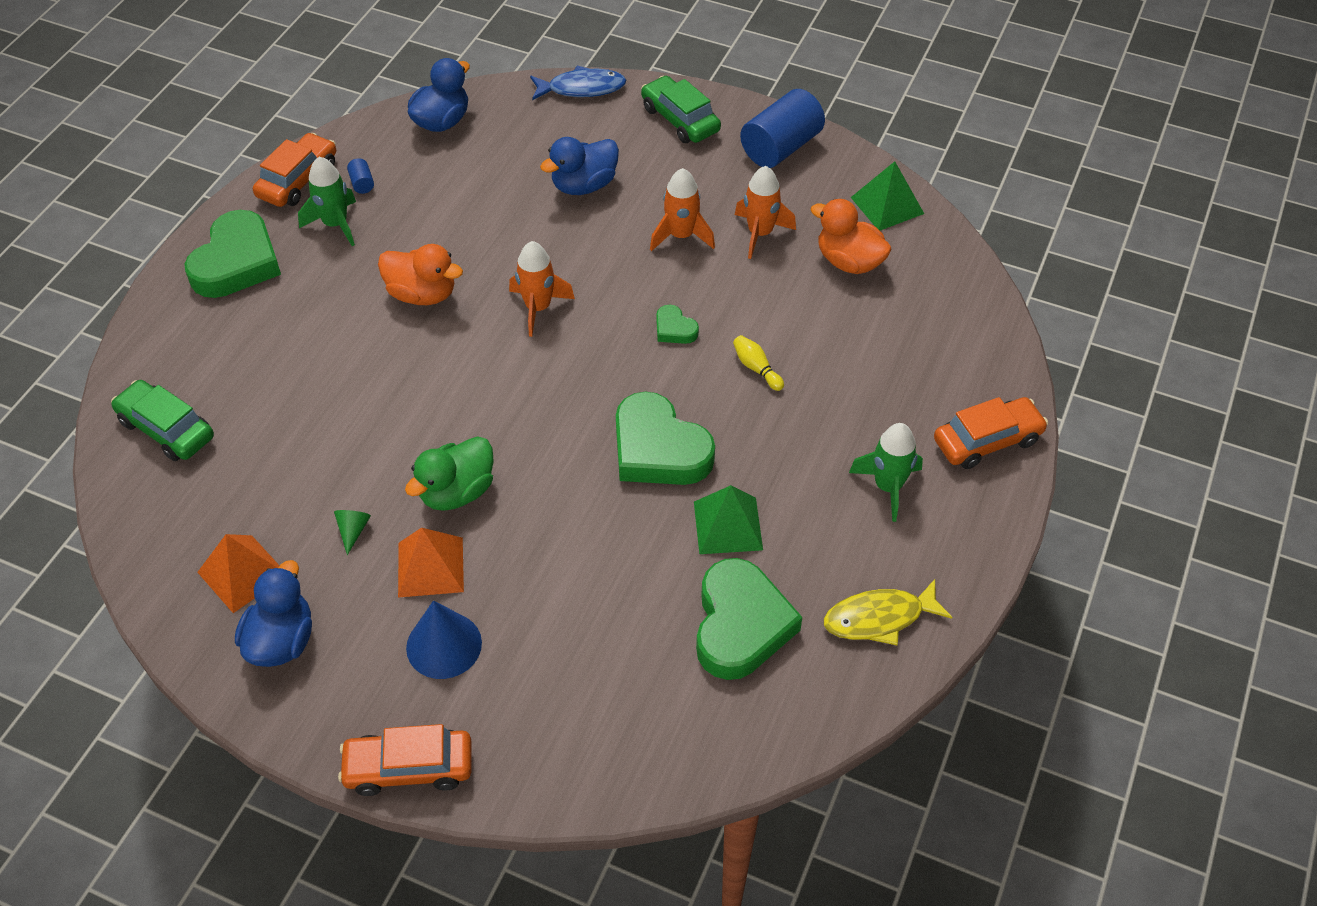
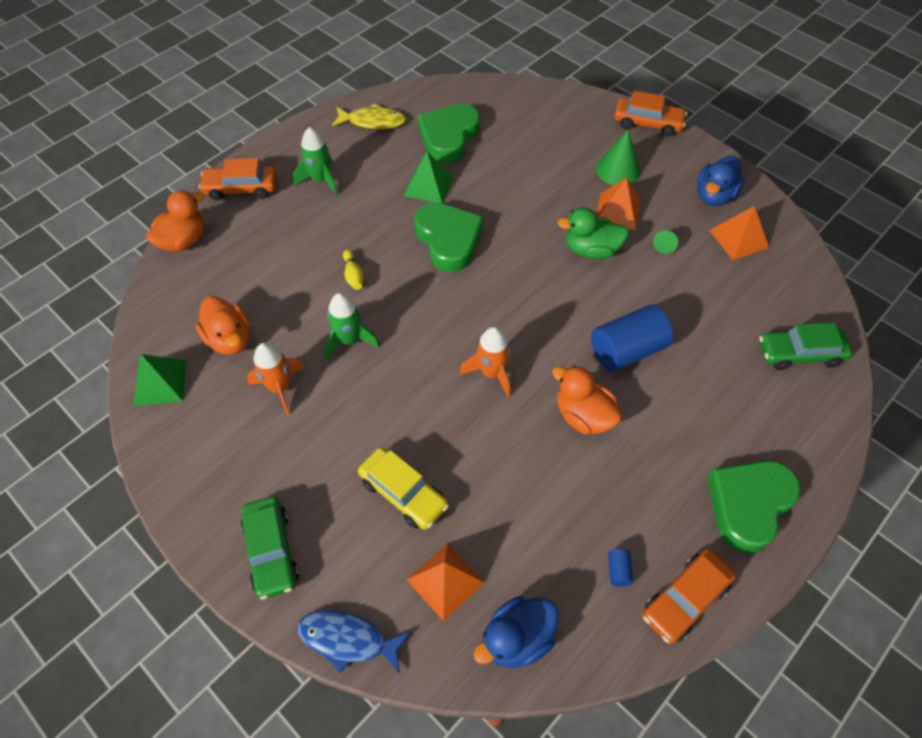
camera: 160 degrees left, 5 degrees up
(166, 429) = (799, 353): green car -> green car turned 120 degrees clockwise
(335, 224) = (651, 522): green rocket -> green rocket (349, 340)
(444, 645) = (618, 170): blue cone -> green cone
(457, 492) = (591, 250): green duck -> green duck turned 150 degrees counterclockwise
(517, 139) = (445, 581): none -> orange pyramid
(584, 185) = (403, 493): blue duck -> yellow car
(674, 329) = (394, 322): green heart -> none
(681, 236) = (345, 406): orange rocket -> none
(781, 147) = (201, 479): blue cylinder -> blue cylinder (627, 350)
(998, 350) = (183, 240): none -> orange duck

